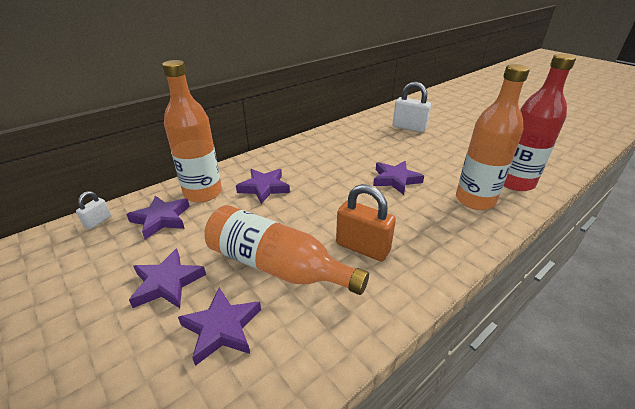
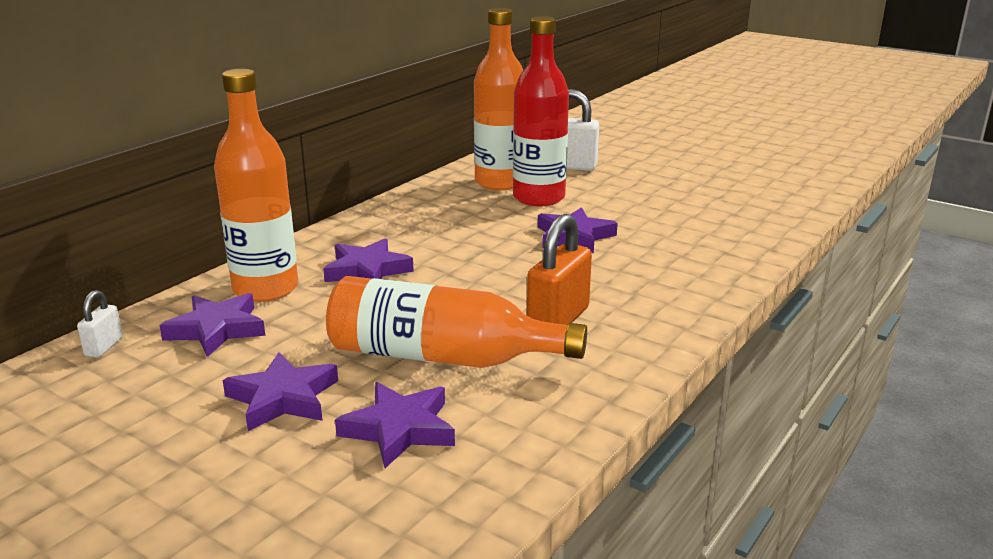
camera: 15 degrees left, 10 degrees down
(362, 248) = (558, 320): orange padlock -> orange padlock turned 75 degrees counterclockwise
(475, 200) = (699, 247): orange bottle -> orange bottle (499, 183)
(515, 182) = (749, 220): red bottle -> red bottle (538, 198)

